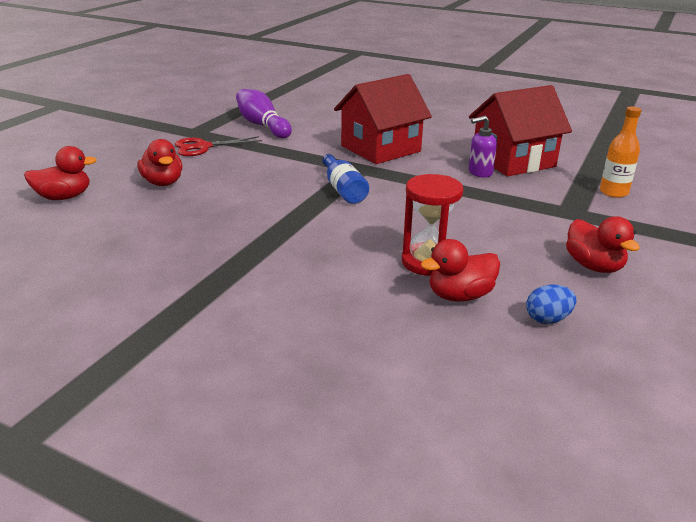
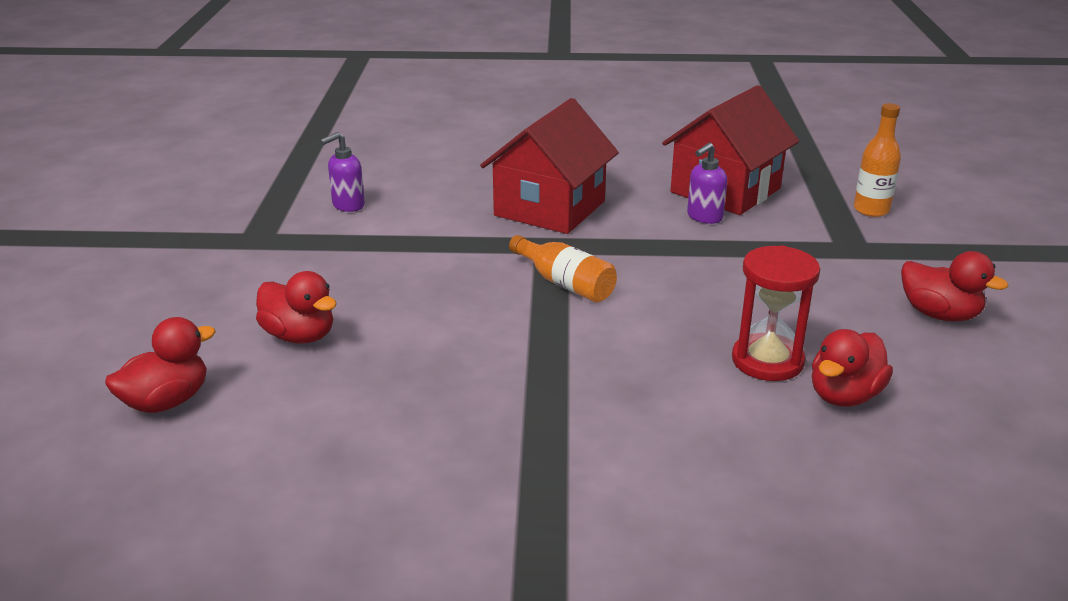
camera: 25 degrees left, 0 degrees up
(203, 147) = (297, 262): red scissors -> none
(262, 125) = (348, 205): purple bowling pin -> purple soap dispenser
(343, 190) = (565, 283): blue bottle -> orange bottle
(547, 319) = (957, 397): blue egg -> none

